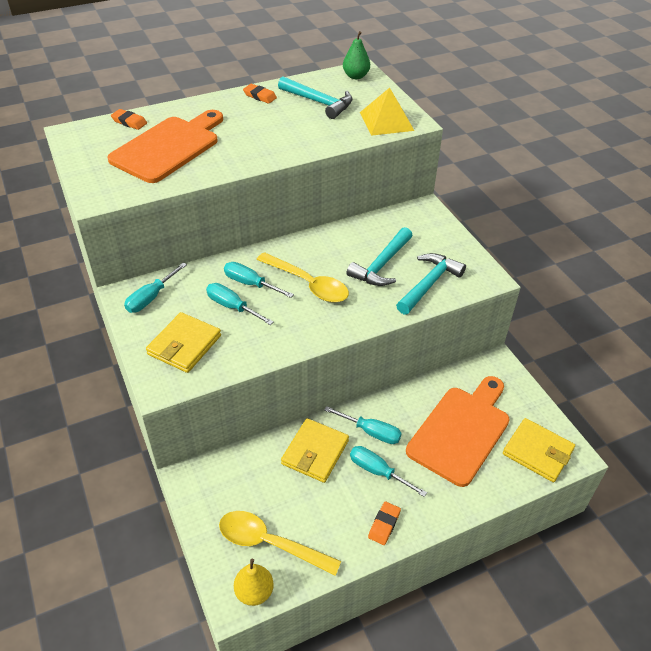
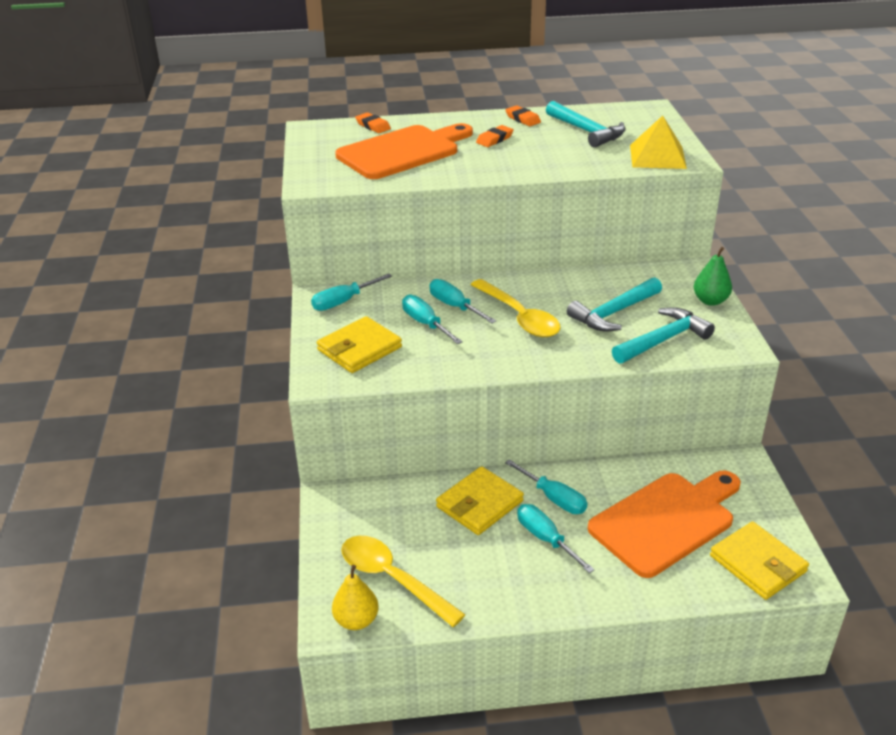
camera: 20 degrees right, 10 degrees down
(355, 76) = (642, 112): green pear -> green pear (710, 301)
(384, 525) = (531, 593): orange eraser -> orange eraser (494, 139)

